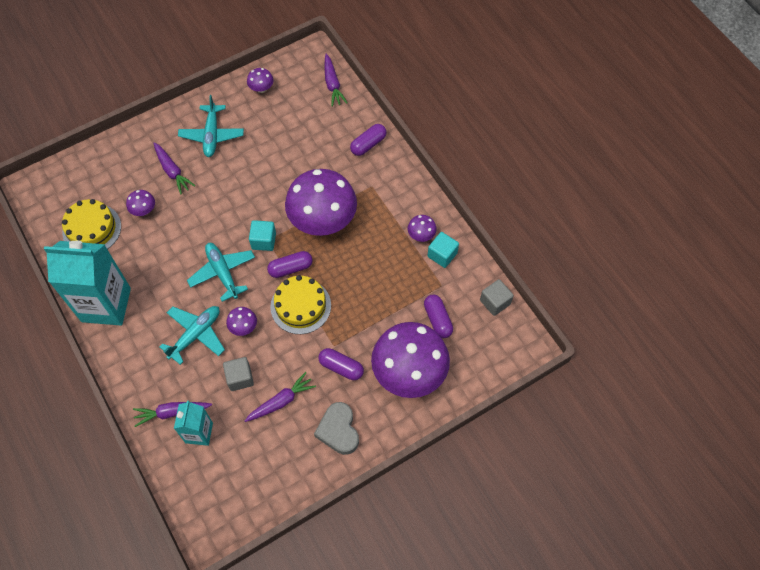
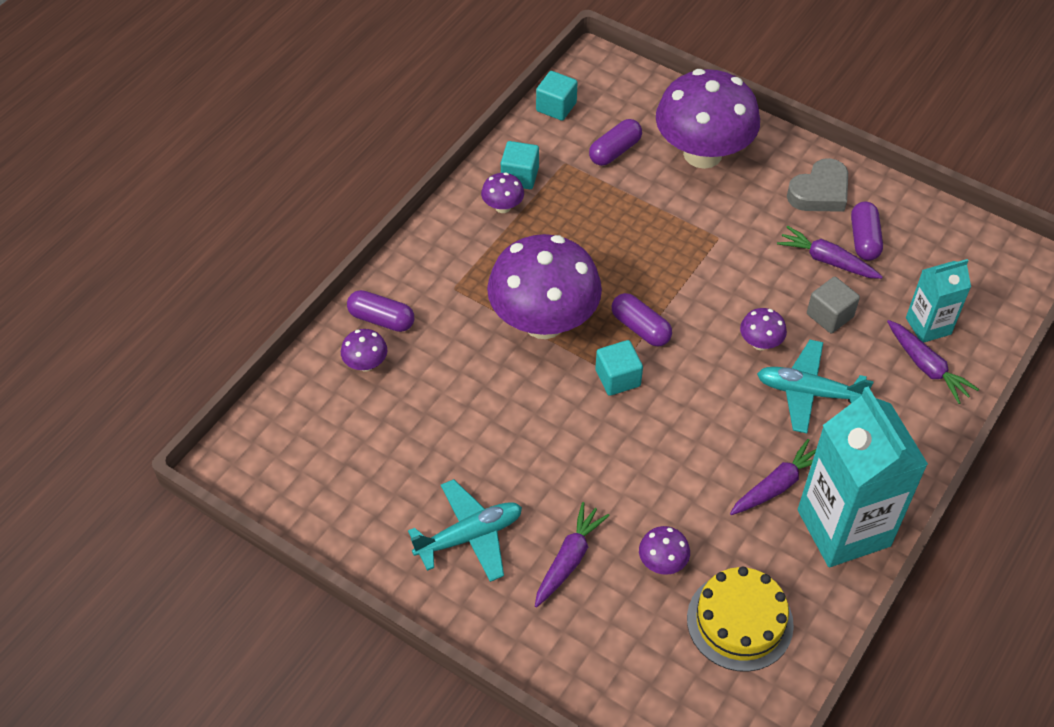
camera: 115 degrees left, 10 degrees down
(222, 273) = (698, 404): turquoise plane -> none
(261, 89) = (339, 507): purple mushroom -> purple mushroom (366, 364)
(300, 306) = (688, 293): yellow cake -> none
(332, 84) = (285, 410): purple carrot -> purple carrot (777, 485)
(341, 367) = (741, 219): purple capsule -> purple capsule (864, 239)
(495, 302) = (556, 107): grey cube -> turquoise cube

